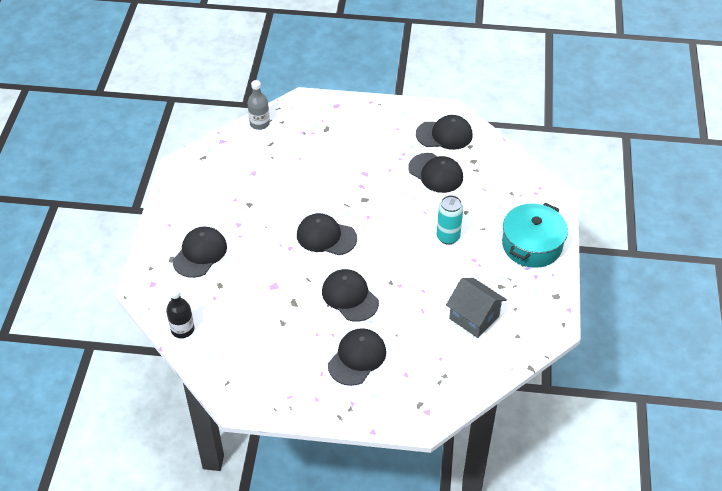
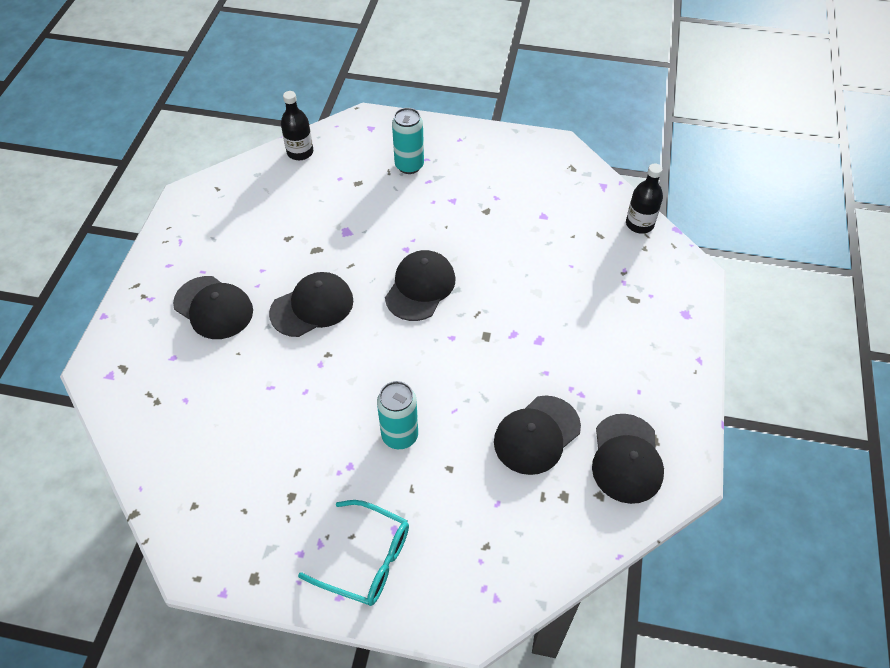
camera: 95 degrees right, 5 degrees up
(200, 253) = (409, 166): black cap -> turquoise can
(259, 123) = (639, 224): grey bottle -> black bottle
(474, 317) = (242, 451): grey house -> none
(531, 245) = (366, 559): turquoise pot -> turquoise glasses

